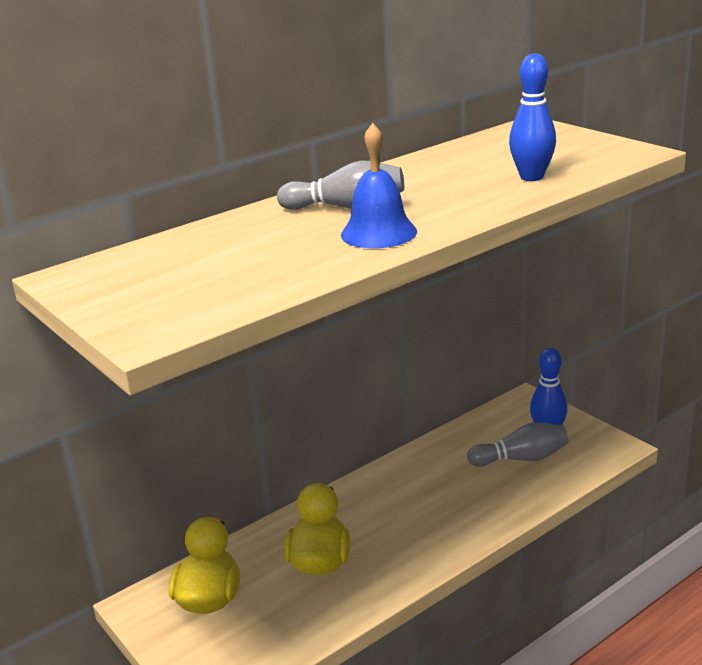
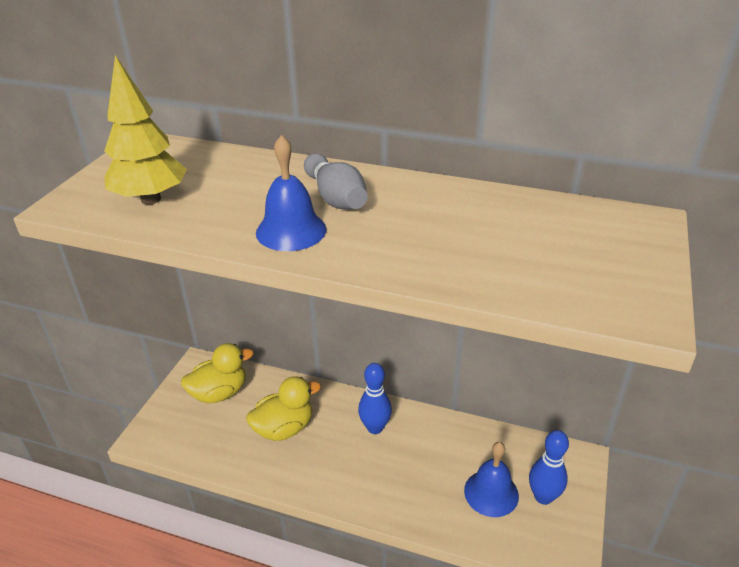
camera: 55 degrees right, 10 degrees up
(214, 286) = (151, 199): none -> yellow tree
(521, 459) = (491, 493): grey bowling pin -> blue bell
(531, 177) = (493, 267): blue bowling pin -> blue bowling pin (375, 427)

